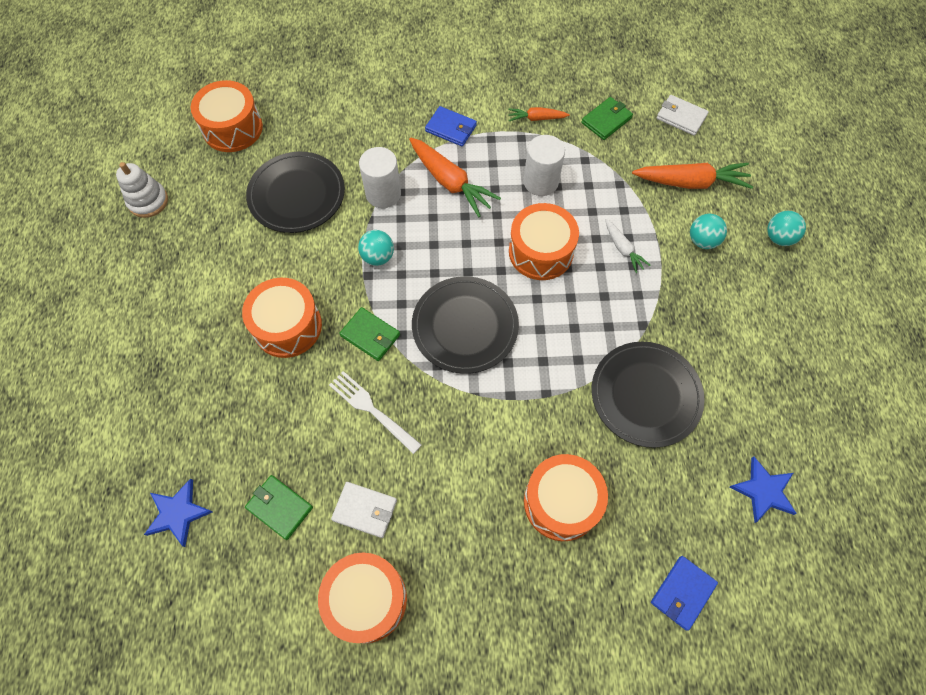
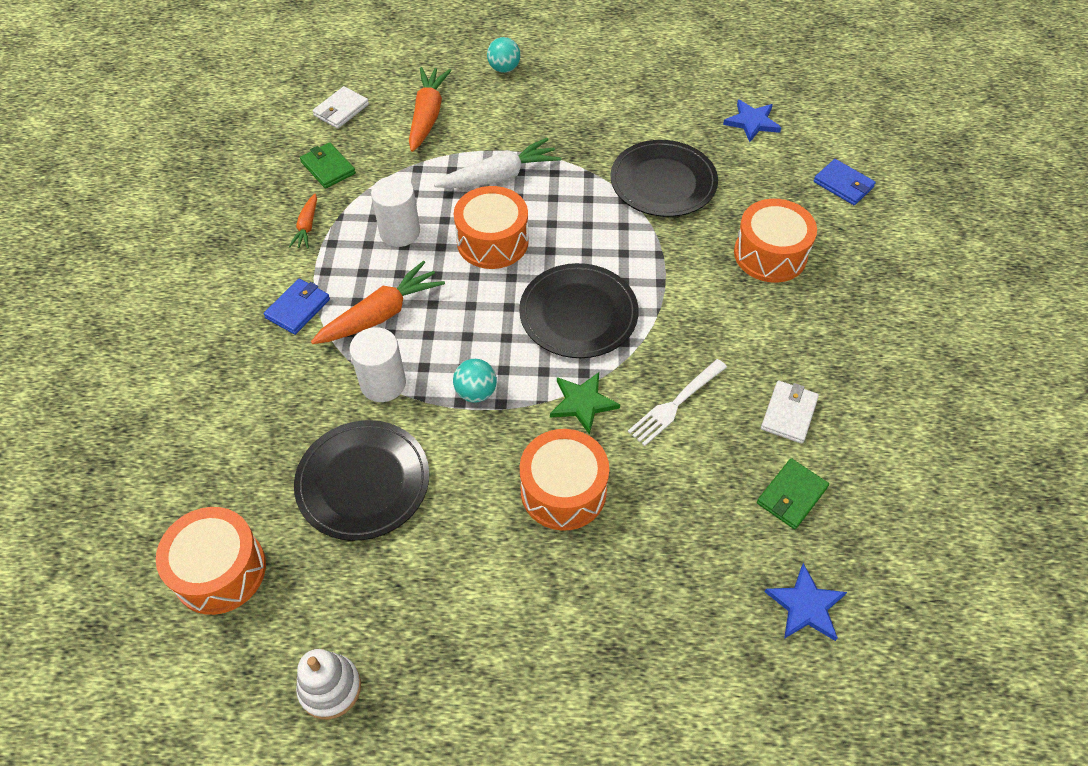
camera: 85 degrees left, 10 degrees down
(366, 599) = (879, 414): orange drum -> none
(370, 335) = (583, 403): green wallet -> green star
(623, 249) = (499, 176): white carrot -> white carrot, size x1.83
(702, 241) = (499, 119): turquoise ball -> none

